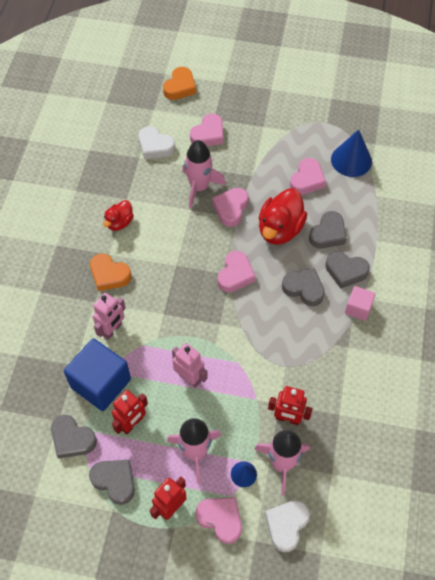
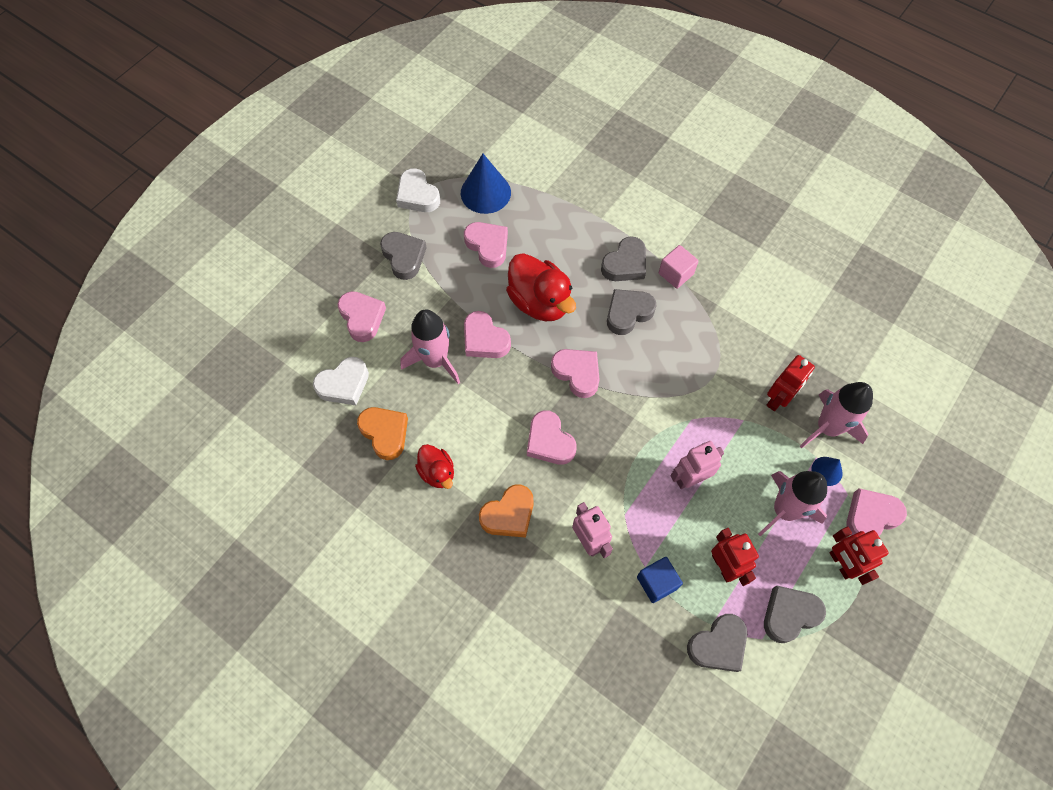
camera: 65 degrees left, 5 degrees up
(101, 383) = (657, 583): blue cube -> blue cube, size x0.53
(174, 278) = (549, 441): none -> pink heart
(180, 87) = (268, 318): orange heart -> orange heart (385, 433)
(286, 525) = (897, 453): white heart -> white heart (417, 195)
(328, 233) = (569, 258): grey heart -> grey heart (404, 257)

